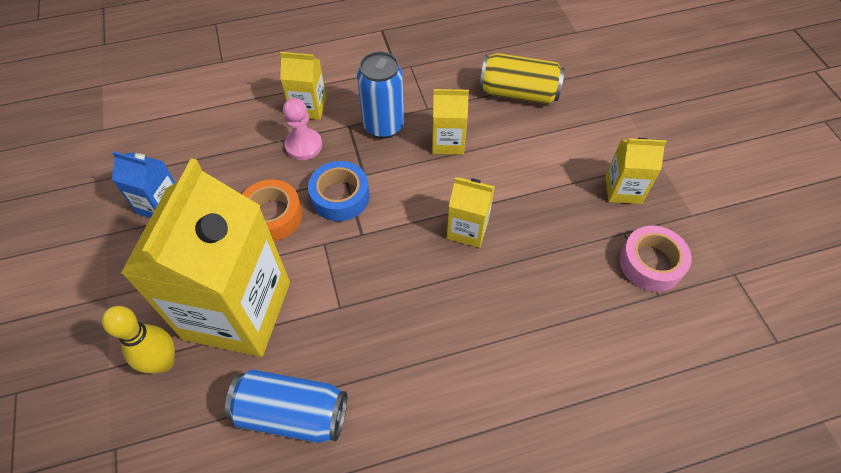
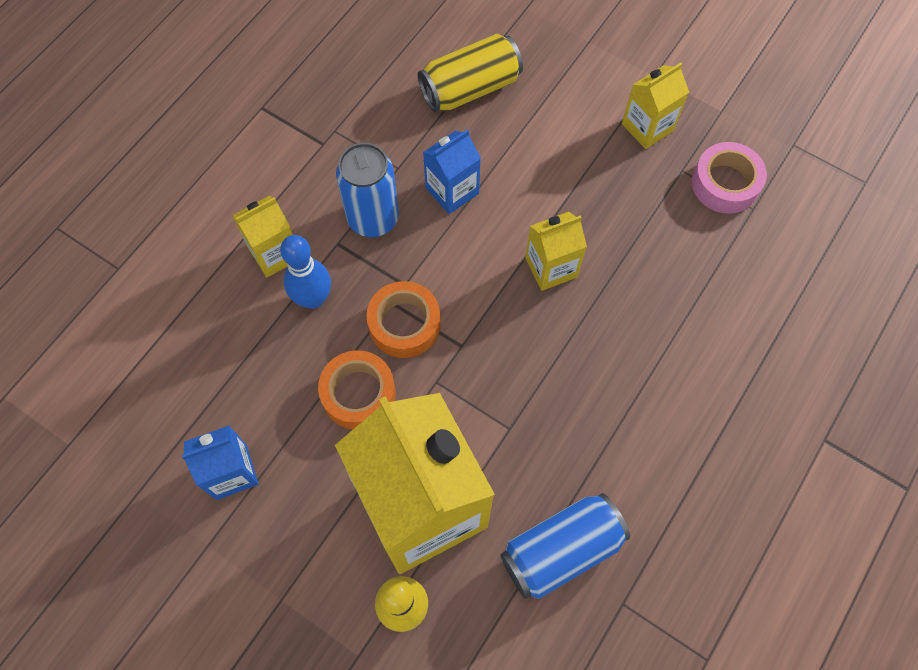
camera: 40 degrees left, 10 degrees up
(303, 145) = (313, 298): pink pawn -> blue bowling pin
(340, 196) = (404, 324): blue tape -> orange tape
(448, 142) = (452, 191): yellow carton -> blue carton

